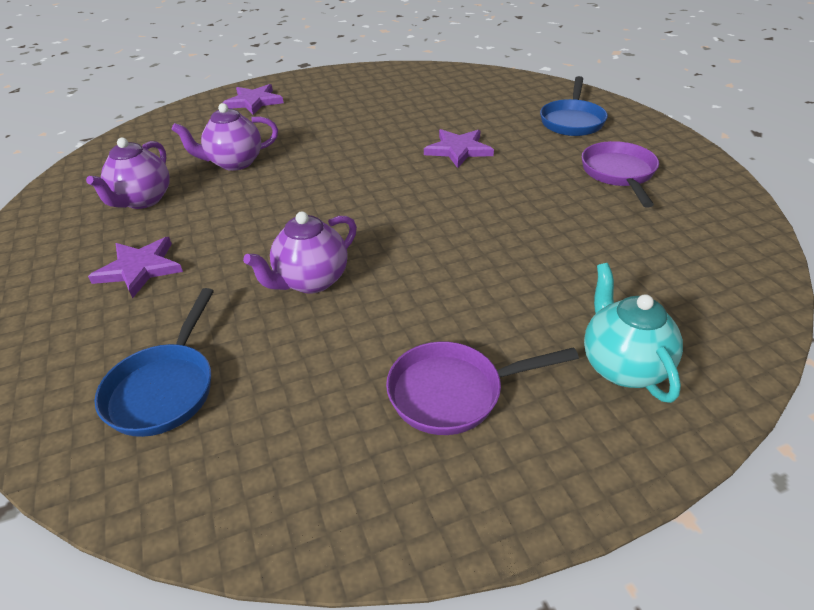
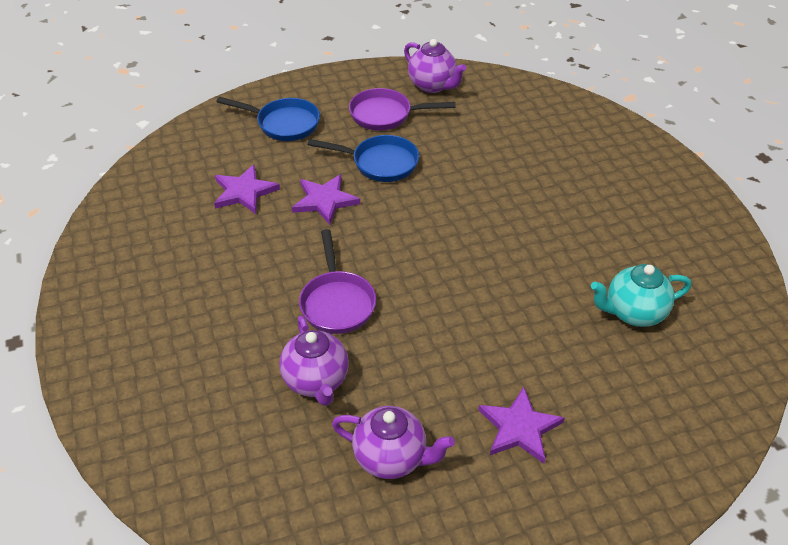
camera: 90 degrees left, 5 degrees up
(165, 388) = (662, 374): blue pan -> blue pan (380, 163)
(254, 102) = (141, 384): purple star -> purple star (244, 192)
(311, 281) = (532, 298): purple teapot -> purple teapot (432, 85)
(453, 393) = (638, 224): purple pan -> purple pan (337, 302)
(622, 366) = (604, 153): turquoise teapot -> turquoise teapot (633, 313)

